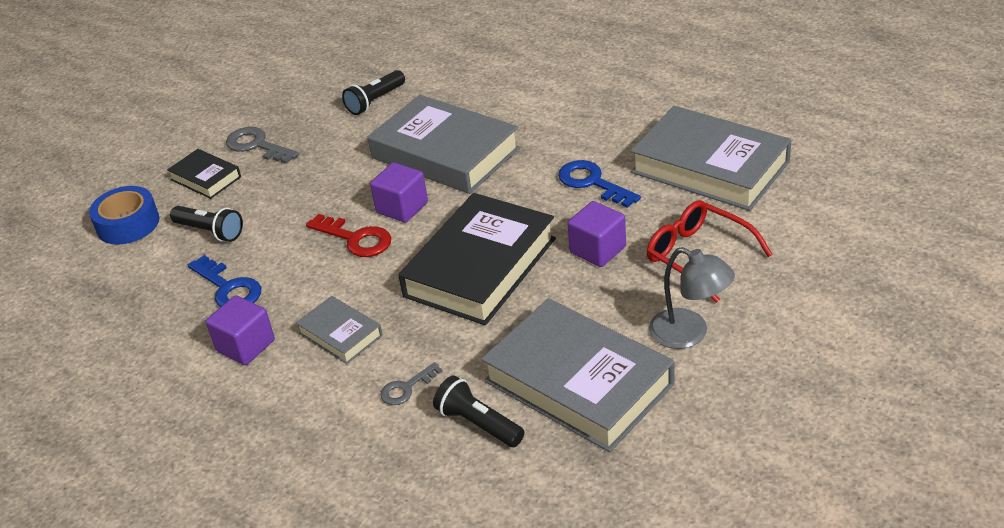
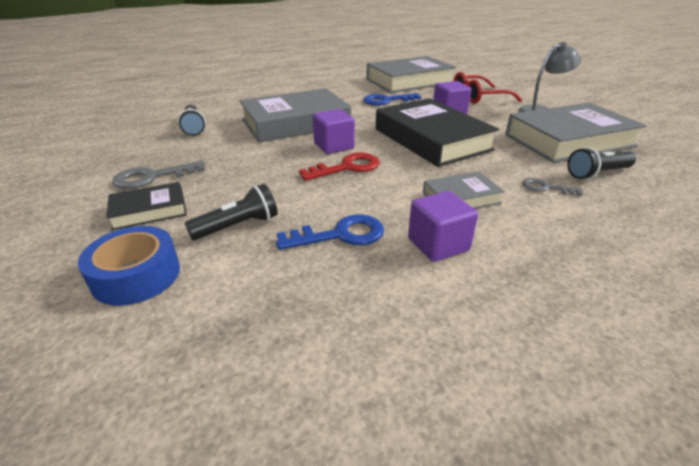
camera: 65 degrees left, 5 degrees down
(406, 388) = (545, 188): grey key -> grey key turned 120 degrees clockwise

